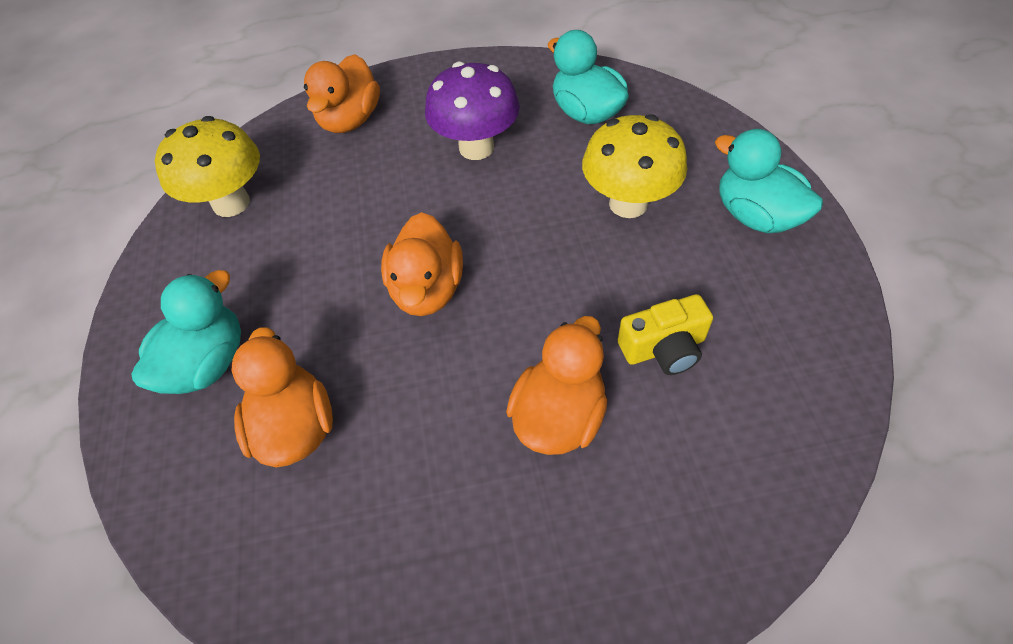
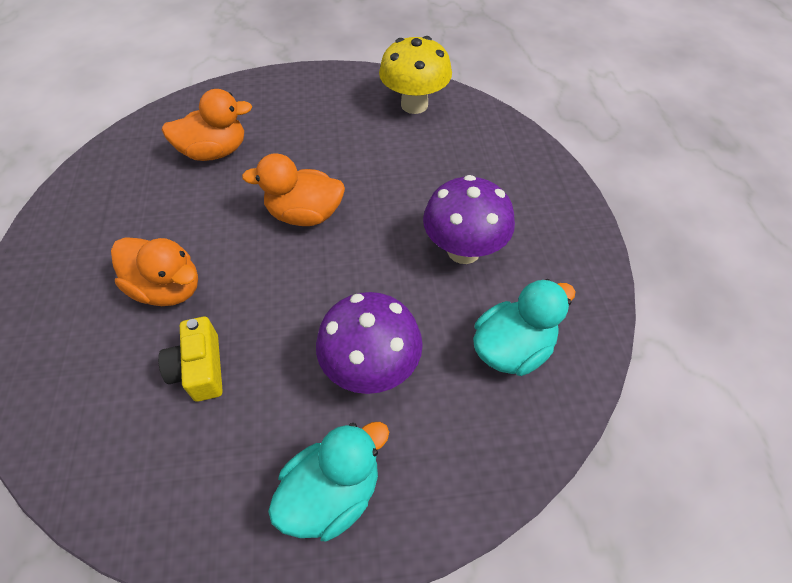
camera: 90 degrees right, 0 degrees up
(207, 363) = (275, 110): turquoise duck -> none
(350, 120) = (506, 163): orange duck -> none
(628, 203) = (371, 368): yellow mushroom -> purple mushroom

